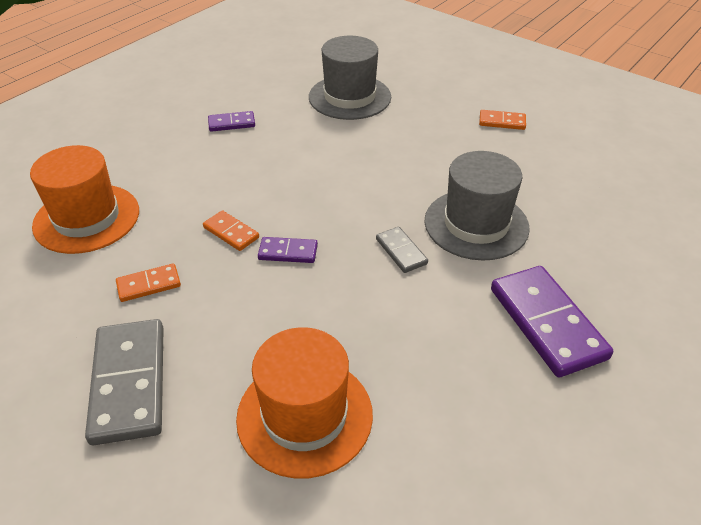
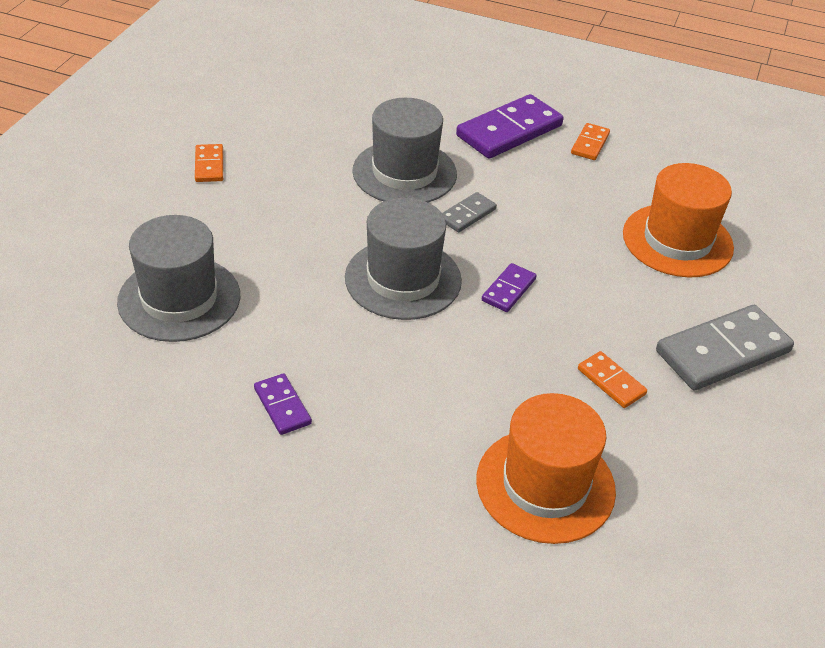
camera: 110 degrees left, 0 degrees up
(231, 233) = (502, 341): orange domino -> orange domino (590, 144)
(288, 252) = (508, 290): purple domino -> purple domino turned 45 degrees clockwise
(328, 195) = (403, 279): none -> grey hat

